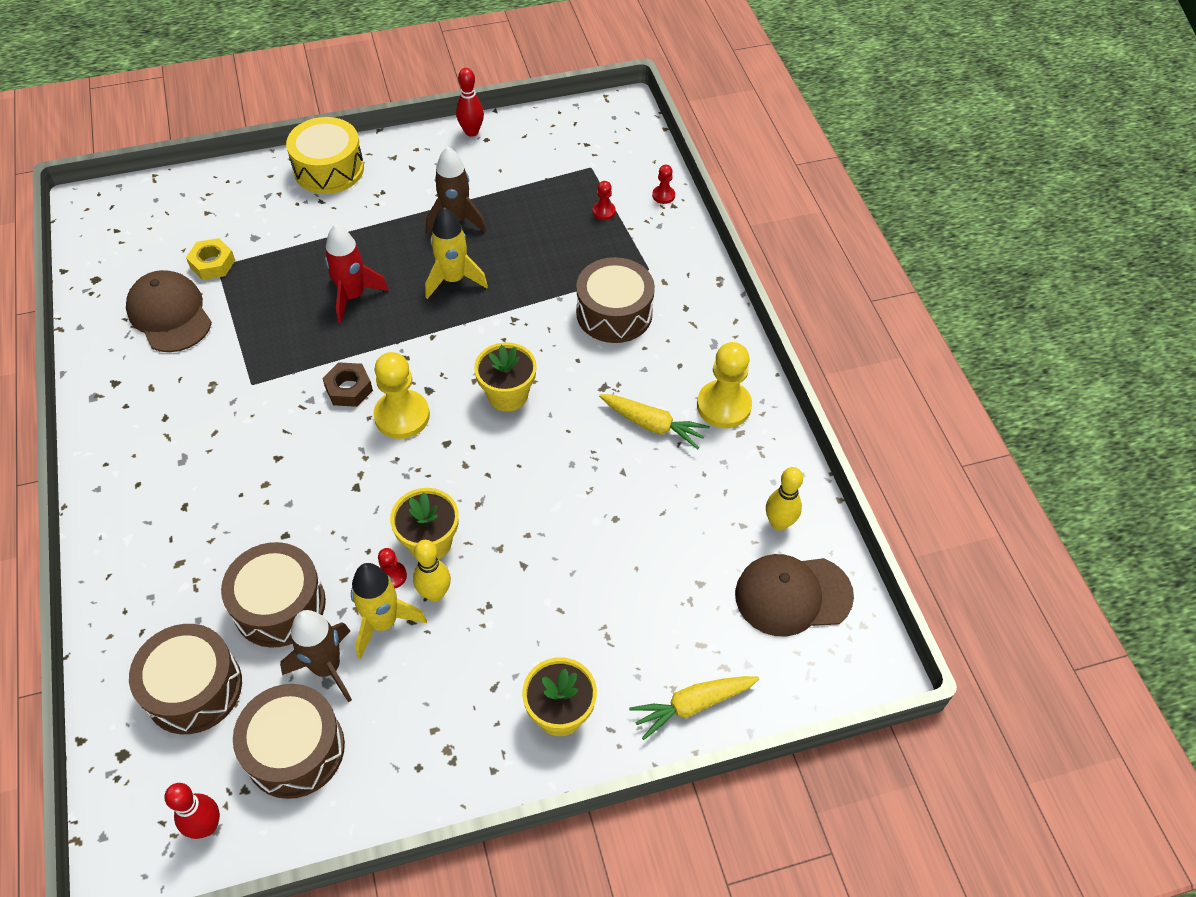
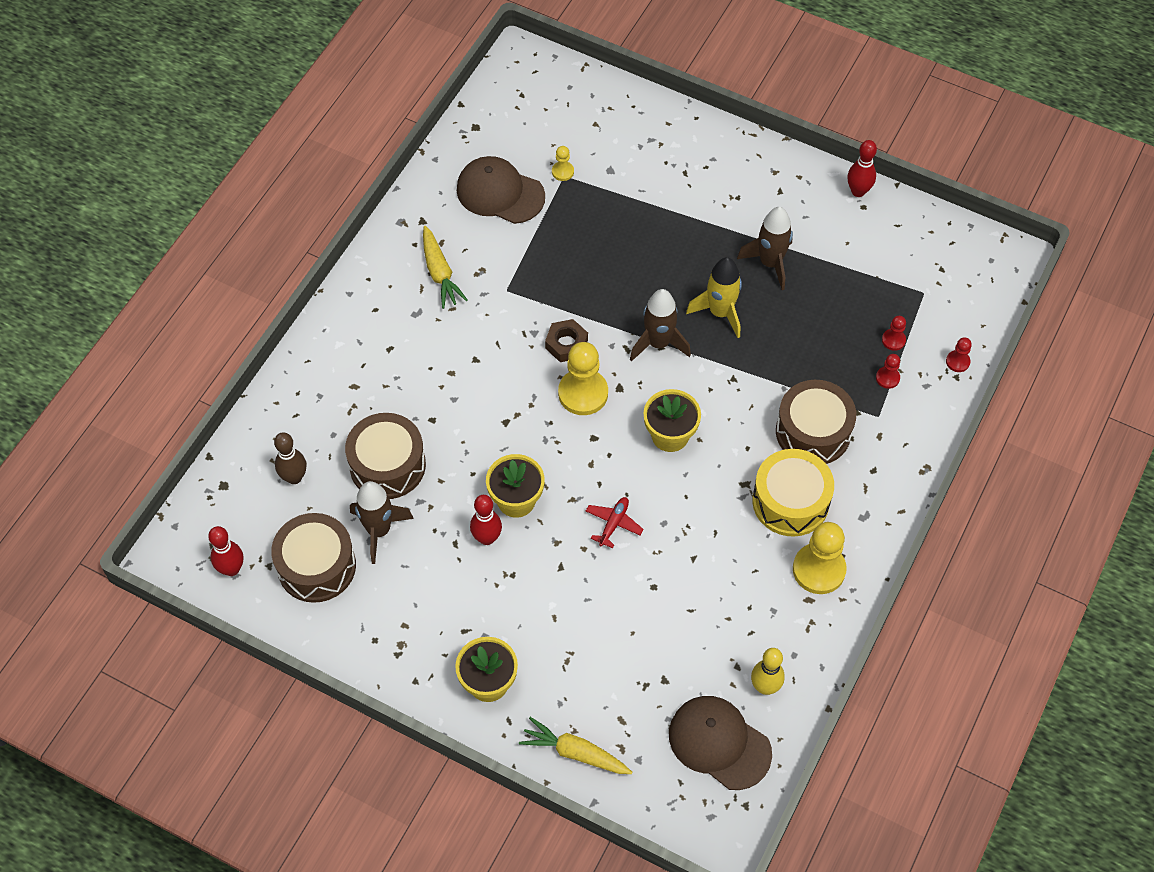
camera: 45 degrees right, 5 degrees up
(170, 314) = (500, 193): brown cap -> brown cap turned 75 degrees counterclockwise
(193, 688) = (294, 477): brown drum -> brown bowling pin
(212, 264) = (562, 172): yellow nut -> yellow pawn
(329, 169) = (716, 148): yellow drum -> yellow drum (790, 501)
(353, 296) = (635, 272): red rocket -> none
(383, 622) = (438, 530): yellow rocket -> none
(392, 576) = (471, 503): red pawn -> red pawn (887, 378)
(427, 335) = (658, 343): none -> brown rocket
(435, 593) = (487, 538): yellow bowling pin -> red bowling pin
(532, 496) = (613, 524): none -> red plane
(653, 425) = (751, 542): yellow carrot -> yellow carrot (440, 273)

